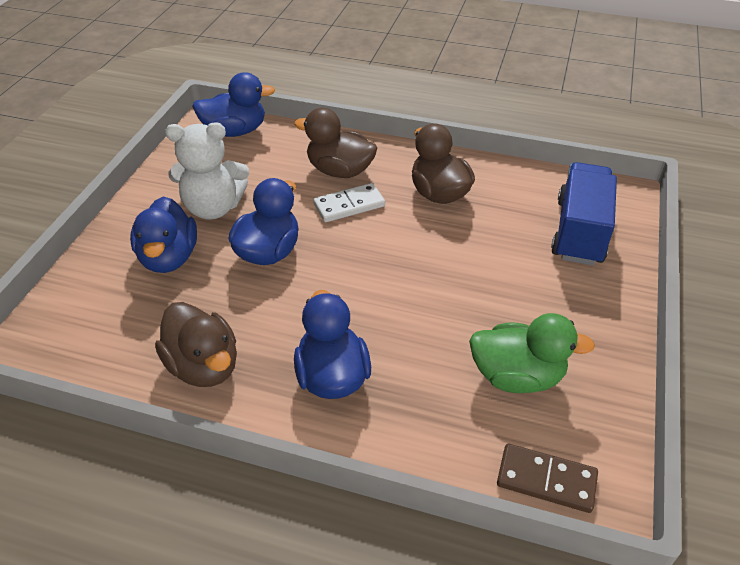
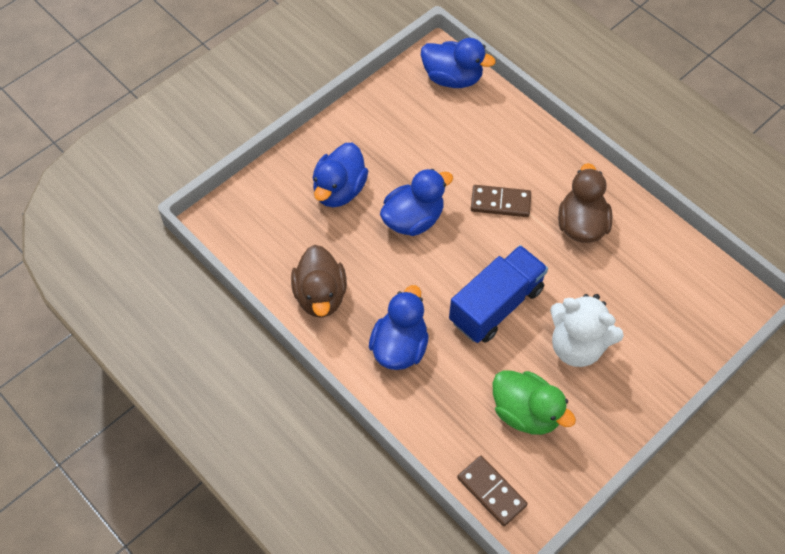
camera: 30 degrees right, 15 degrees up
(213, 208) = (394, 156): white teddy bear -> white teddy bear (577, 346)
(340, 171) = (514, 163): brown duck -> none
(349, 205) = (500, 202): white domino -> brown domino
(579, 231) = (671, 318): blue truck -> blue truck (496, 305)

